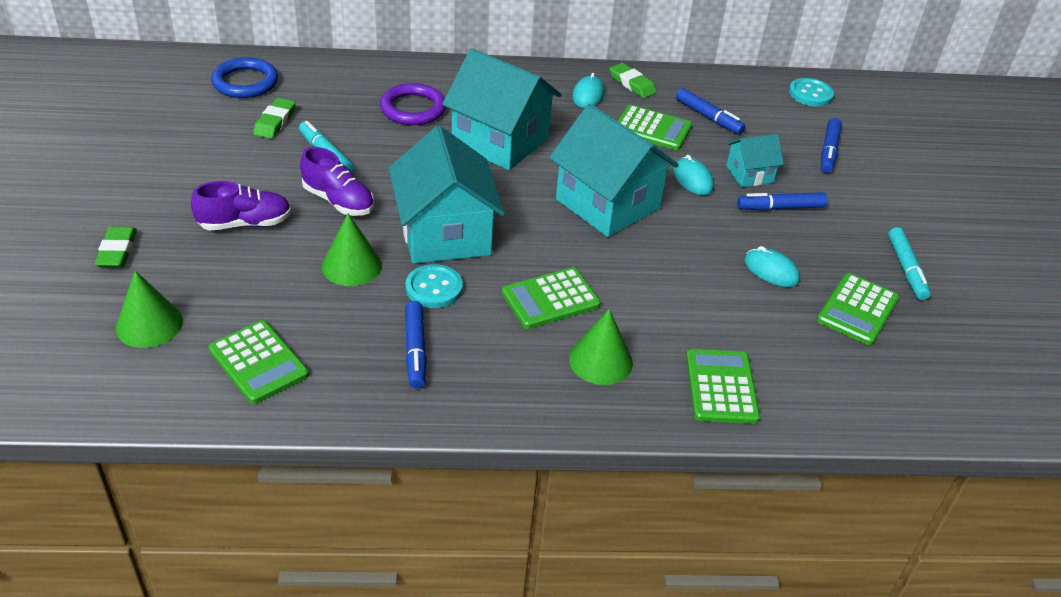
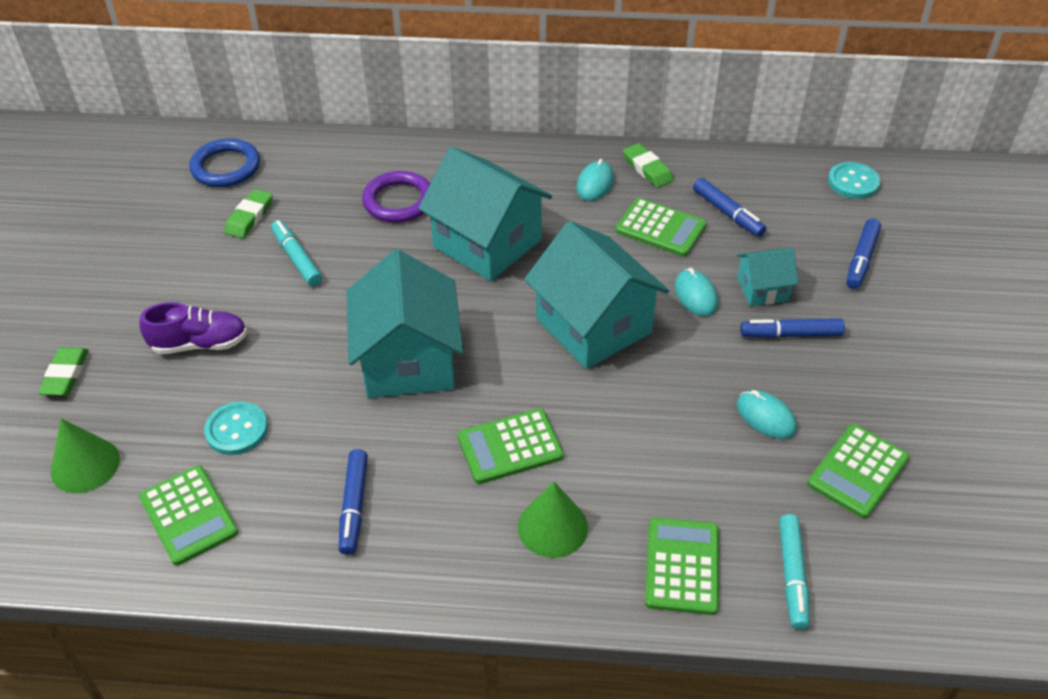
camera: 10 degrees right, 5 degrees up
(338, 201) = (301, 318): purple shoe -> none
(351, 265) = (303, 399): green cone -> none
(434, 288) = (386, 429): turquoise button -> turquoise button (237, 430)
(906, 269) = (926, 419): turquoise marker -> turquoise marker (792, 575)

